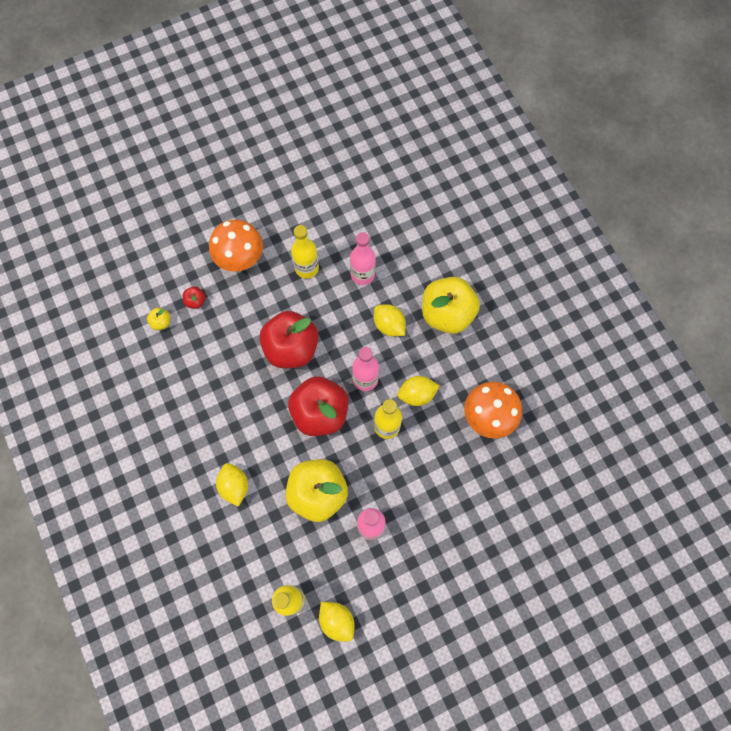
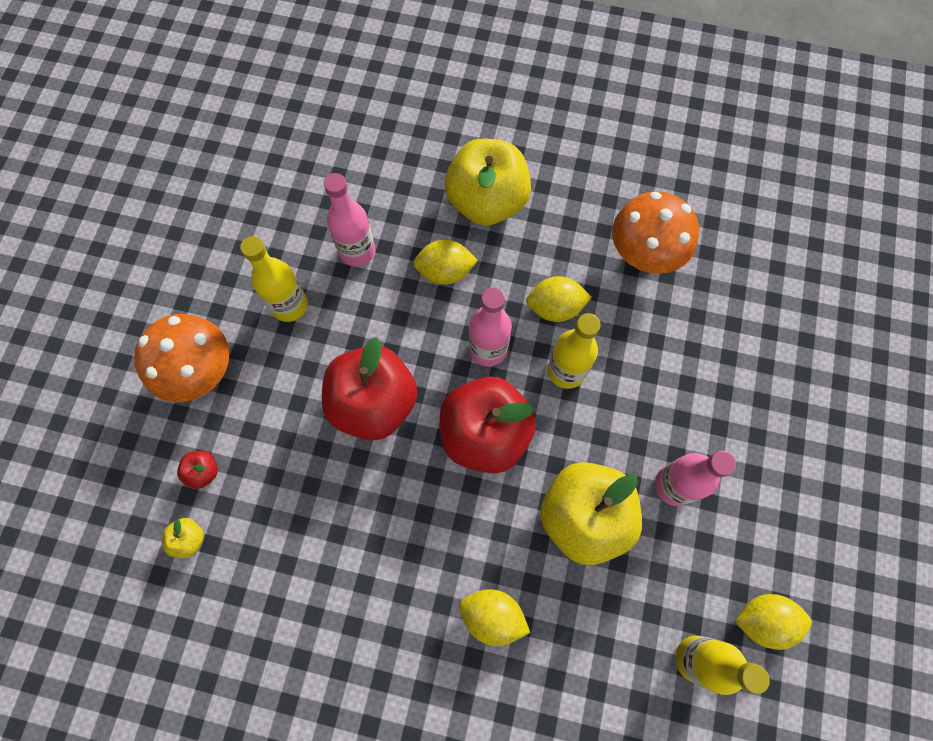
camera: 50 degrees left, 0 degrees up
(417, 394) = (555, 308): yellow lemon -> yellow lemon turned 60 degrees clockwise

